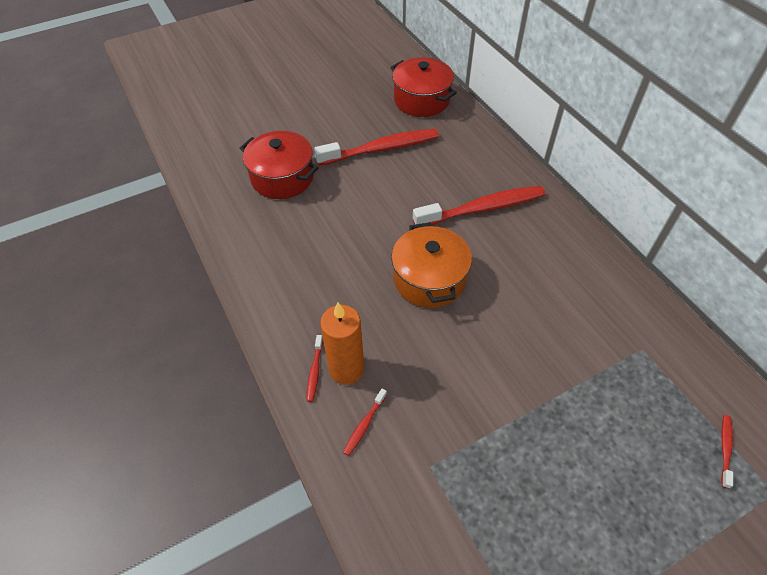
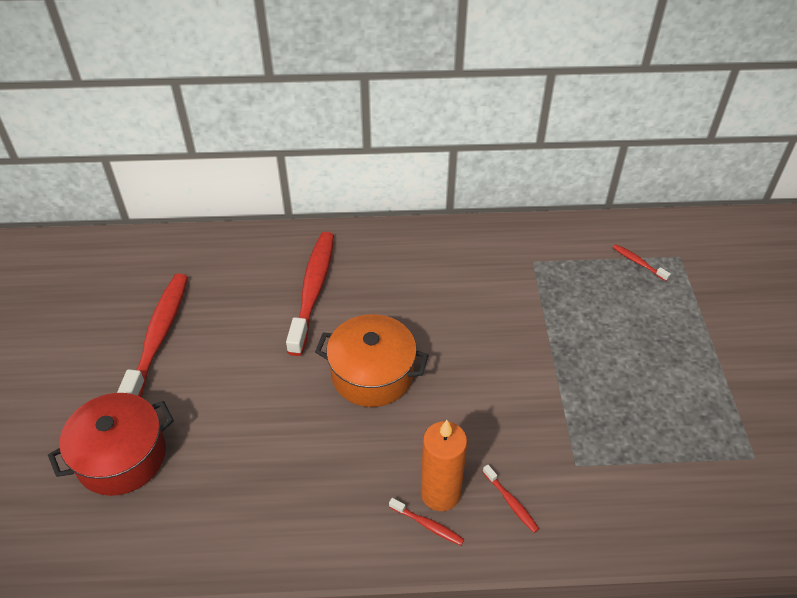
camera: 65 degrees left, 5 degrees down
(421, 100) = (112, 267): red pot -> none

